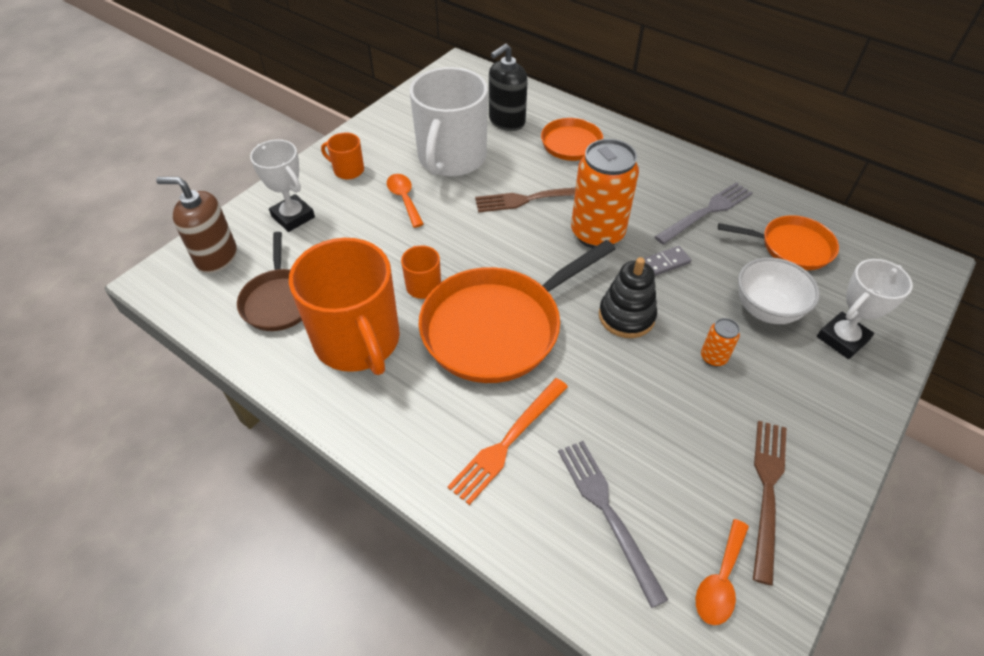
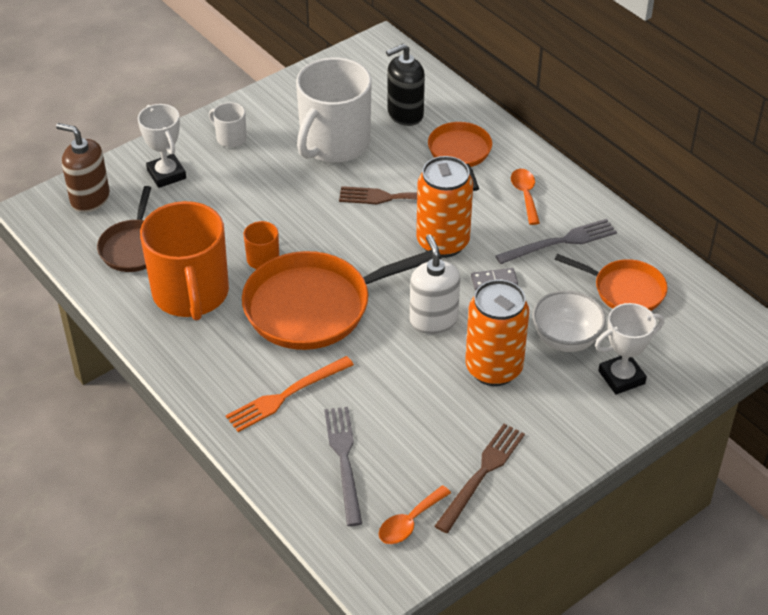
camera: 15 degrees right, 5 degrees down
(348, 170) = (230, 138): orange mug -> white mug
(404, 199) = (274, 176): orange spoon -> orange spoon (525, 195)
(626, 316) = (433, 320): black stacking toy -> white soap dispenser
(713, 357) = (493, 368): orange can -> orange can, size x2.29

